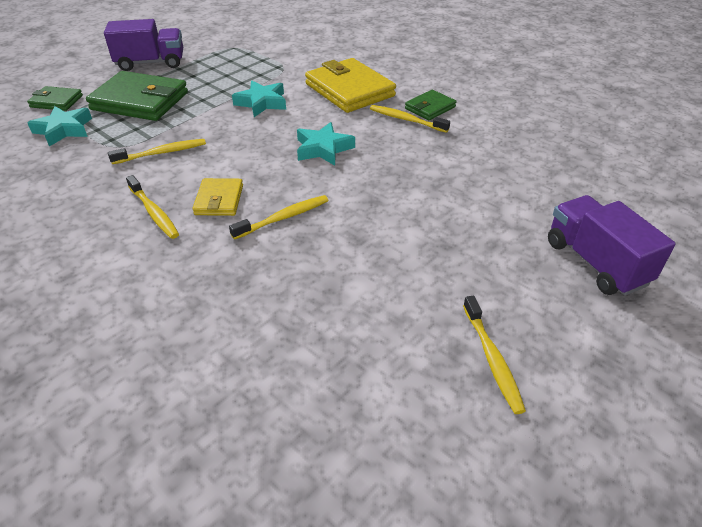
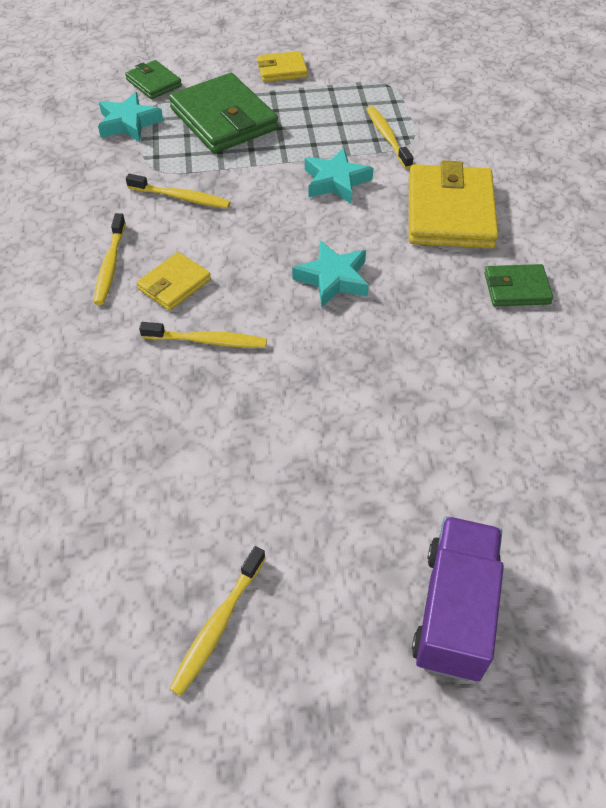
camera: 40 degrees right, 10 degrees up
(151, 63) = (282, 70): purple truck -> yellow wallet
(406, 120) = (467, 290): yellow toothbrush -> yellow toothbrush (387, 137)

